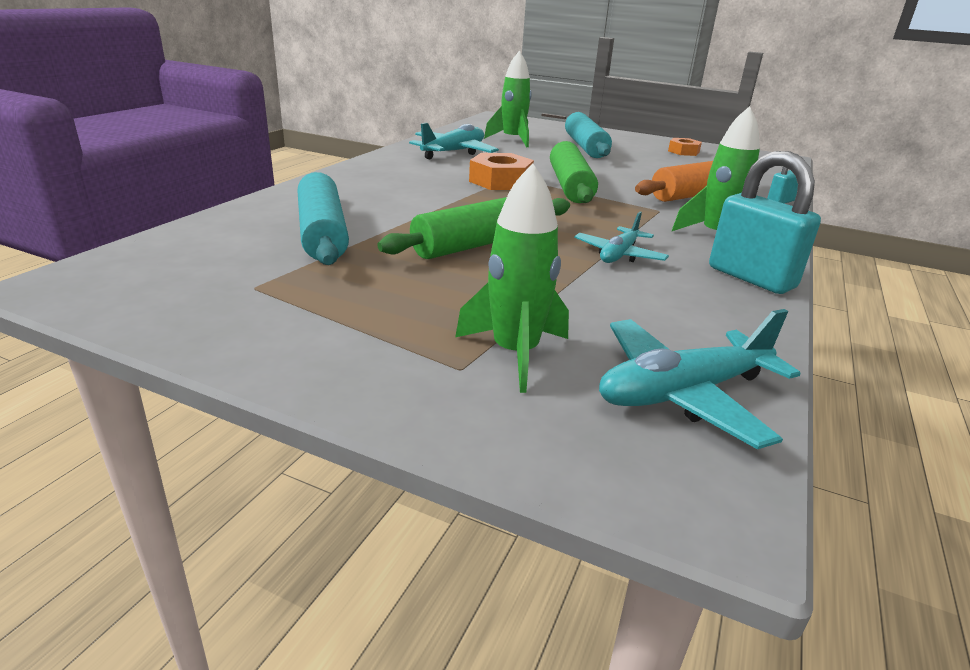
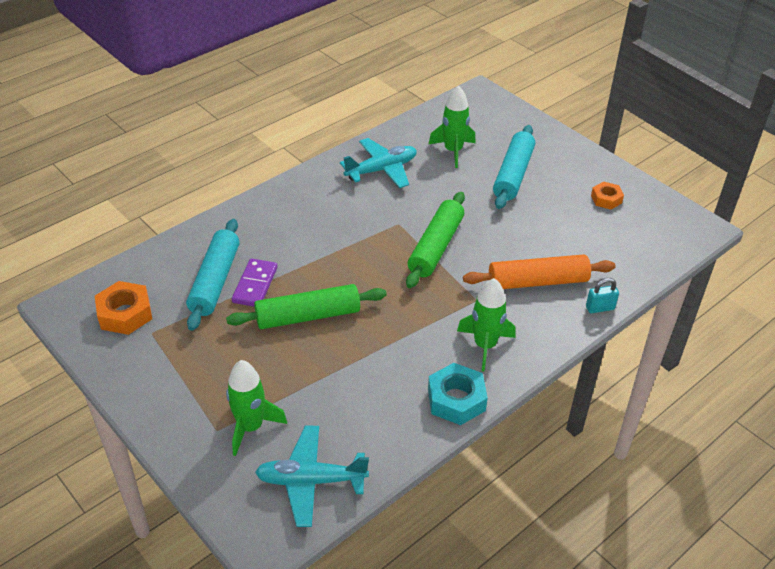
camera: 25 degrees right, 15 degrees up
(383, 229) = (255, 285): none -> purple domino
(500, 181) = (384, 229): orange nut -> orange nut (125, 314)
(619, 255) = (389, 351): turquoise plane -> none
(751, 278) = (456, 399): turquoise padlock -> turquoise nut

